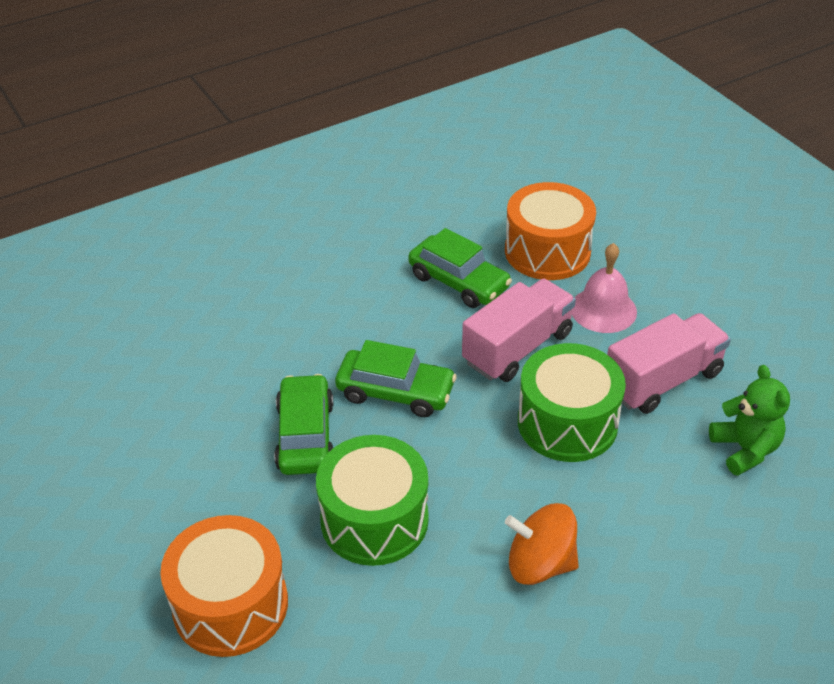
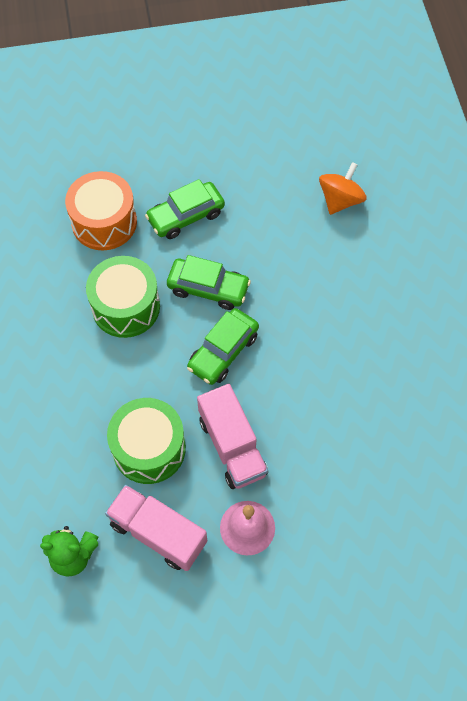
camera: 110 degrees right, 20 degrees up
(459, 282) = (319, 433): green car -> green car (186, 216)
(540, 564) = (51, 384): orange spinning top -> orange spinning top (340, 200)
(547, 251) = (332, 516): orange drum -> none
(662, 380) = (158, 533): pink truck -> pink truck turned 135 degrees clockwise

